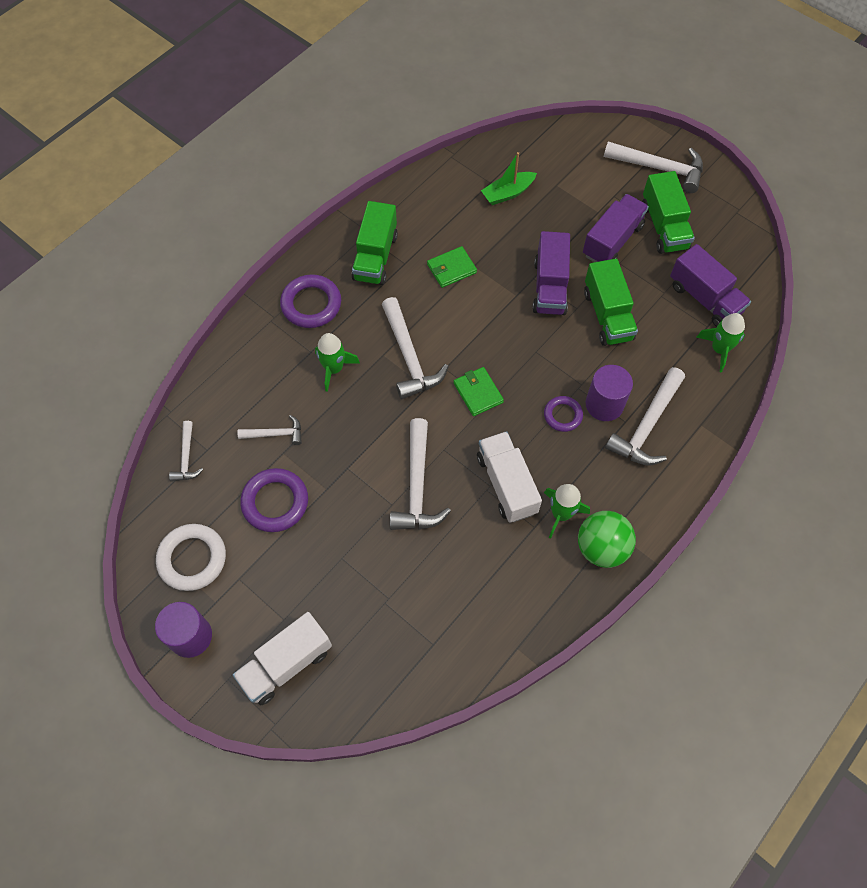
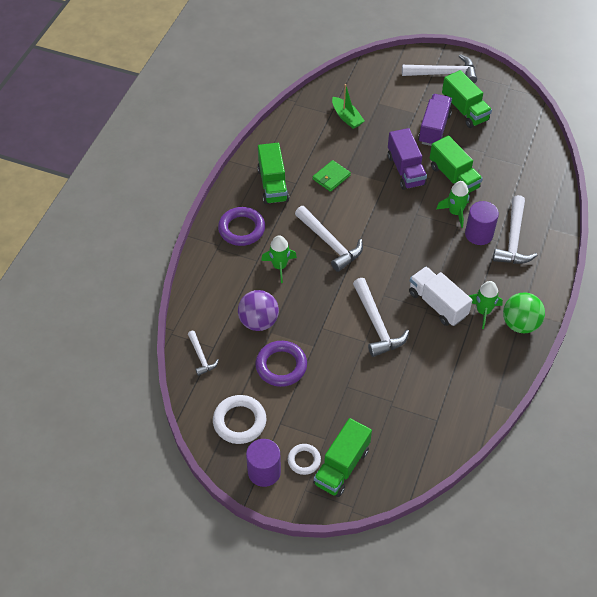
camera: 20 degrees left, 10 degrees down
(244, 639) = (304, 460): none -> white ring
(275, 434) = (258, 321): white hammer -> purple ball
(286, 664) = (341, 466): white truck -> green truck
(478, 393) = (389, 252): green wallet -> none
(507, 193) = (346, 117): green boat -> green boat turned 75 degrees counterclockwise
(562, 415) = (454, 249): purple ring -> none
(704, 298) = (513, 148): purple truck -> none
(719, 349) = (538, 177): green rocket -> green rocket (455, 212)

